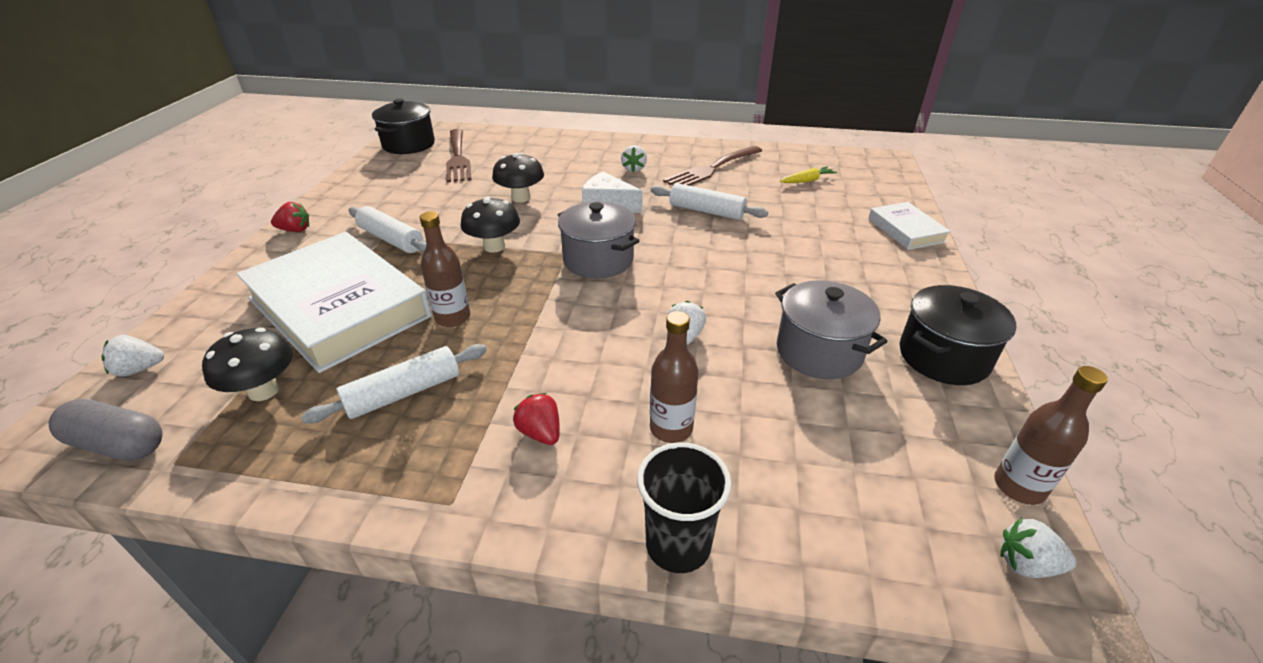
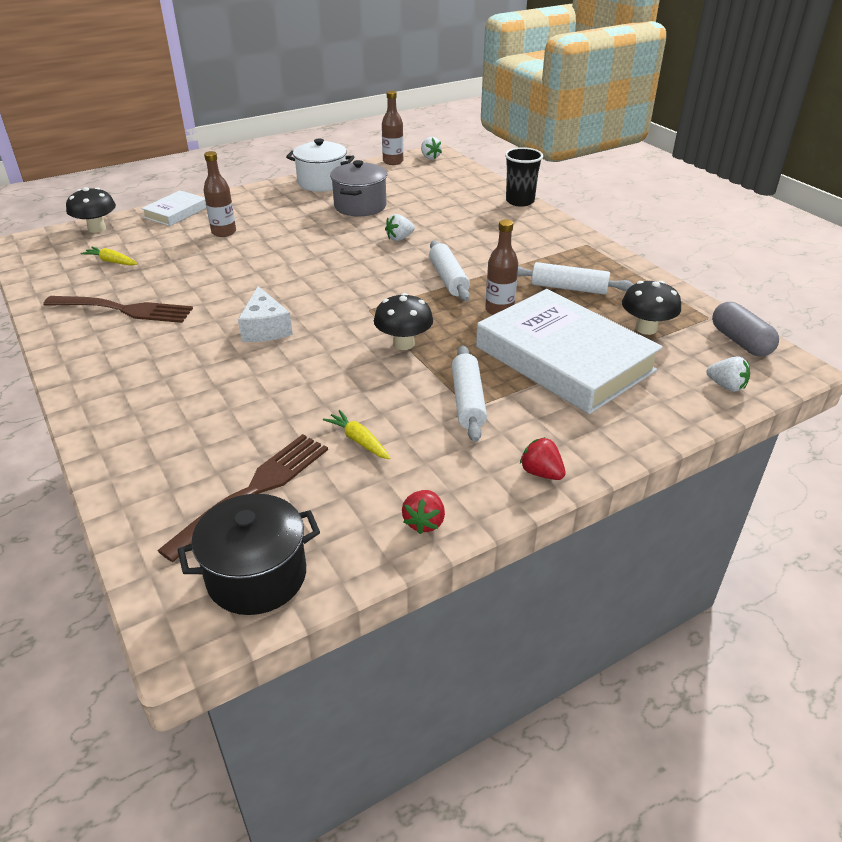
camera: 130 degrees left, 0 degrees up
(339, 307) = (564, 358): white book -> white book turned 45 degrees counterclockwise
(435, 192) = (358, 440): none -> yellow carrot
(521, 198) = (306, 379): black mushroom -> black mushroom (97, 229)
(540, 433) = (523, 244): red strawberry -> red strawberry (424, 522)
(598, 260) = (360, 294): grey pot -> none
(634, 169) = (165, 349): white strawberry -> none
(671, 428) = (470, 220): brown bottle -> brown bottle (224, 232)
(706, 211) = (225, 282): white rolling pin -> white rolling pin (448, 279)
(943, 357) = (322, 182): black pot -> white pot

